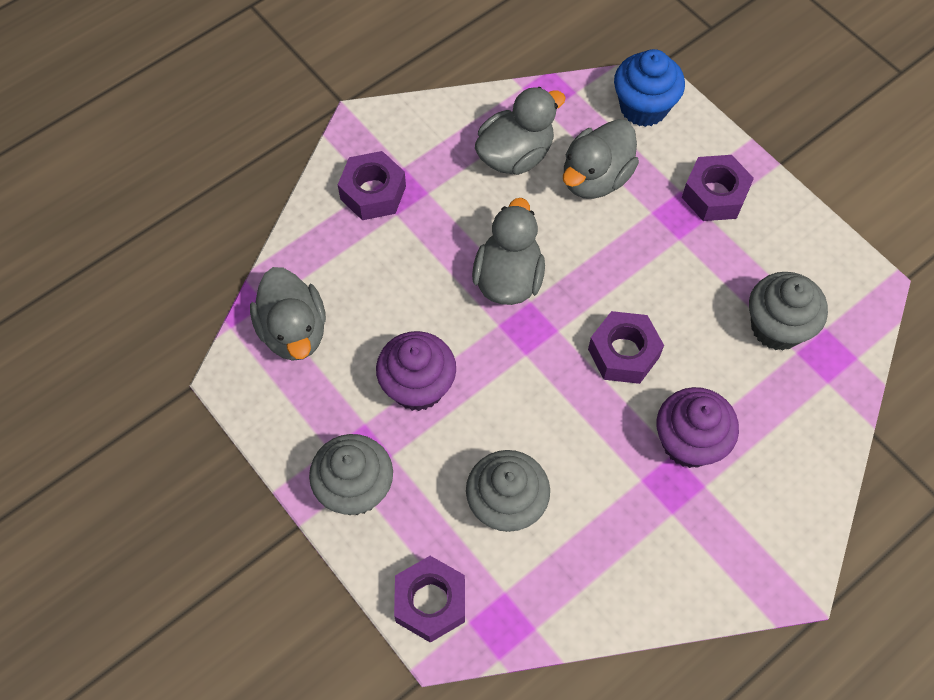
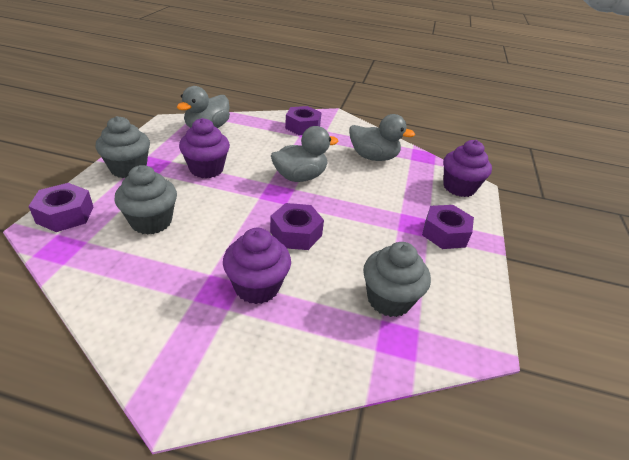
camera: 50 degrees right, 25 degrees down
(595, 178) = (395, 186): grey duck -> none
(643, 107) = (459, 188): blue cupcake -> purple cupcake

